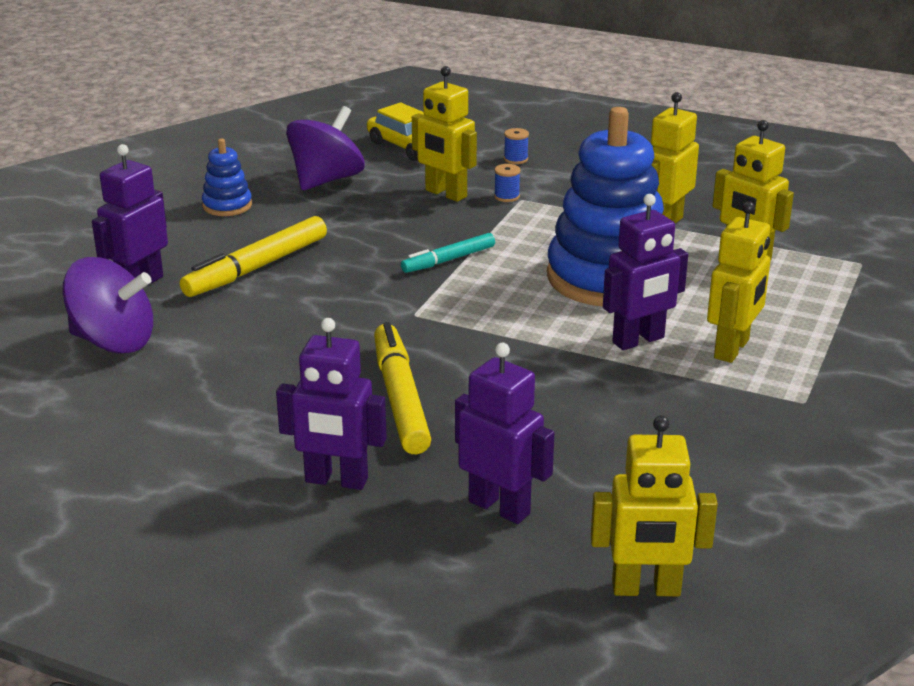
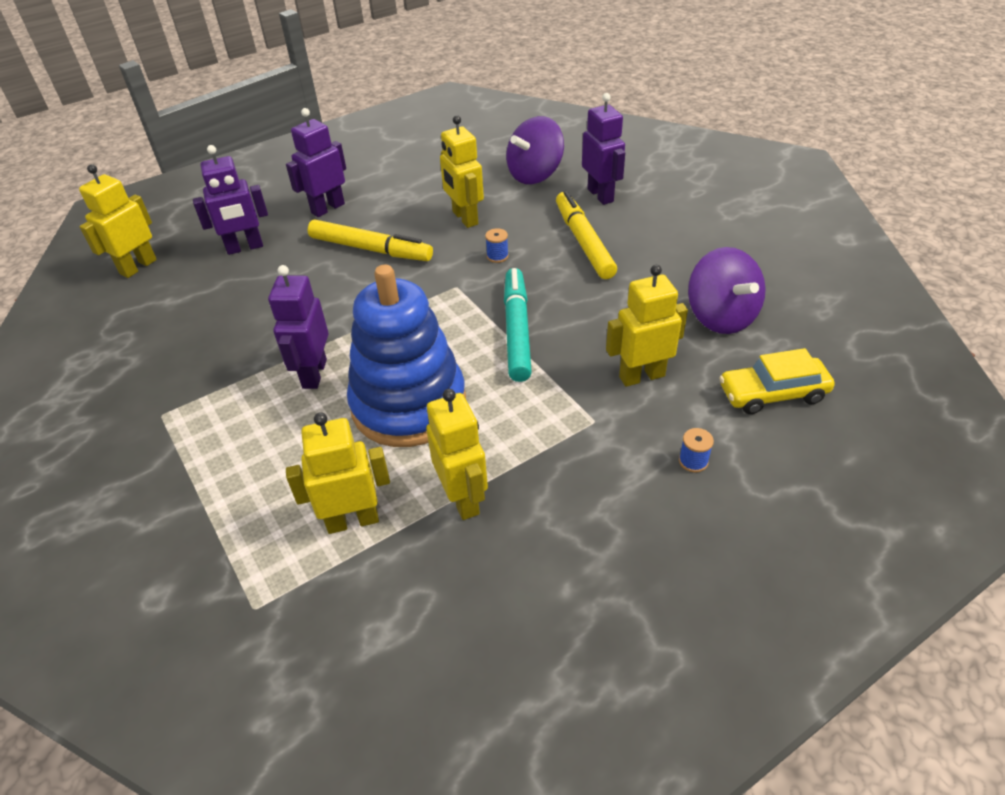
camera: 125 degrees right, 15 degrees up
(227, 205) = (701, 254): blue stacking toy -> none
(448, 260) = (517, 330): turquoise marker -> turquoise marker, size x1.65
(506, 196) = (607, 413): blue spool -> blue spool (497, 256)
(732, 349) = (250, 416): yellow robot -> yellow robot (464, 218)

